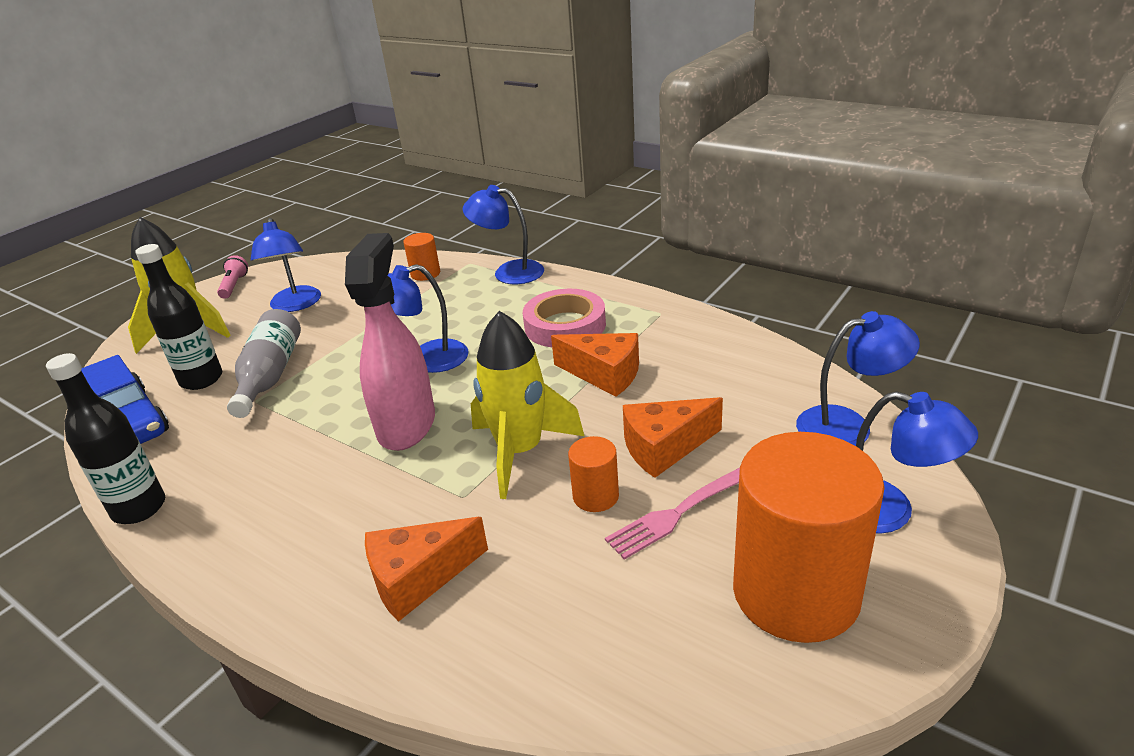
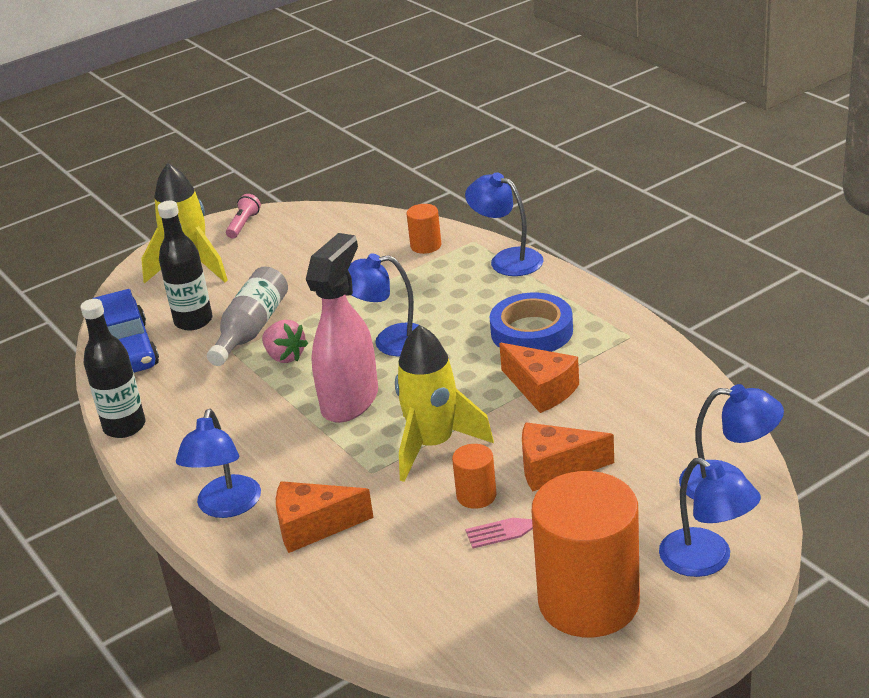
camera: 20 degrees right, 0 degrees up
(295, 305) = (293, 258): blue lamp -> blue lamp (226, 507)
(316, 395) = (285, 356): none -> pink strawberry
(565, 325) = (531, 331): pink tape -> blue tape

